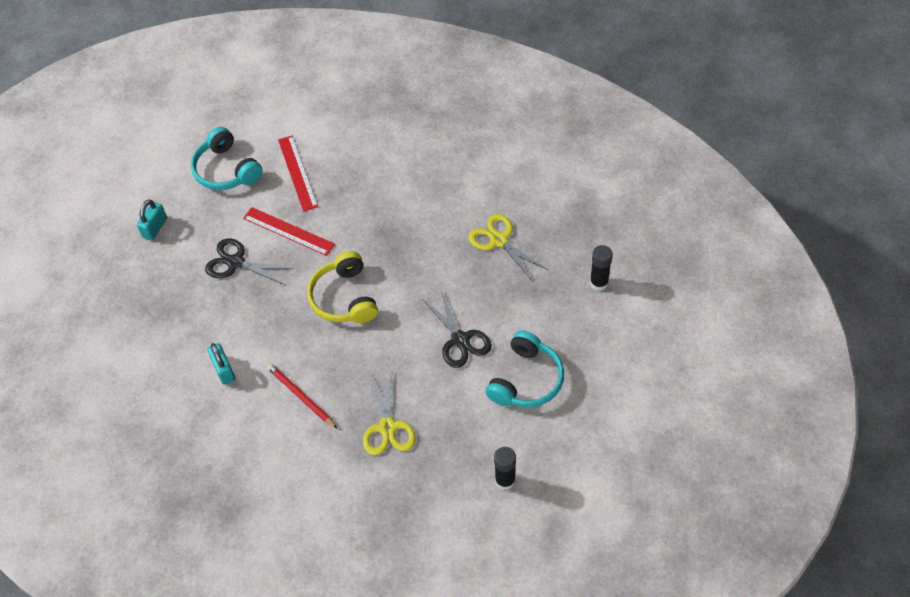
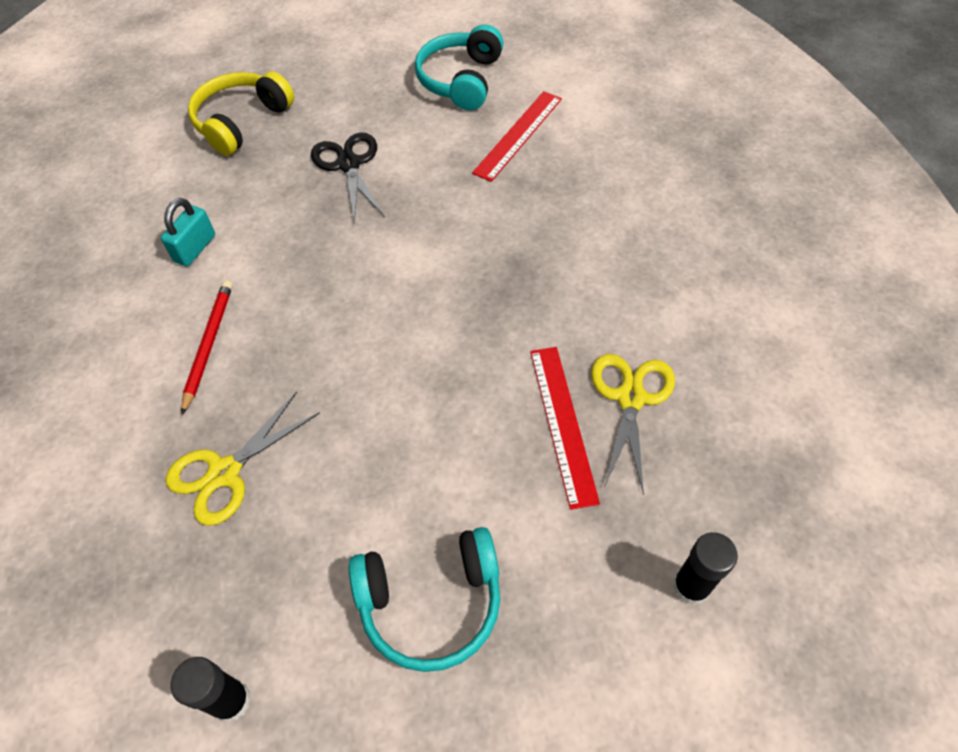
camera: 50 degrees right, 0 degrees up
(155, 228) = (335, 77): turquoise padlock -> none
(288, 231) = (432, 179): red ruler -> red ruler (563, 423)
(344, 298) = (386, 291): yellow headphones -> yellow headphones (241, 122)
(460, 340) = (429, 464): black scissors -> none

